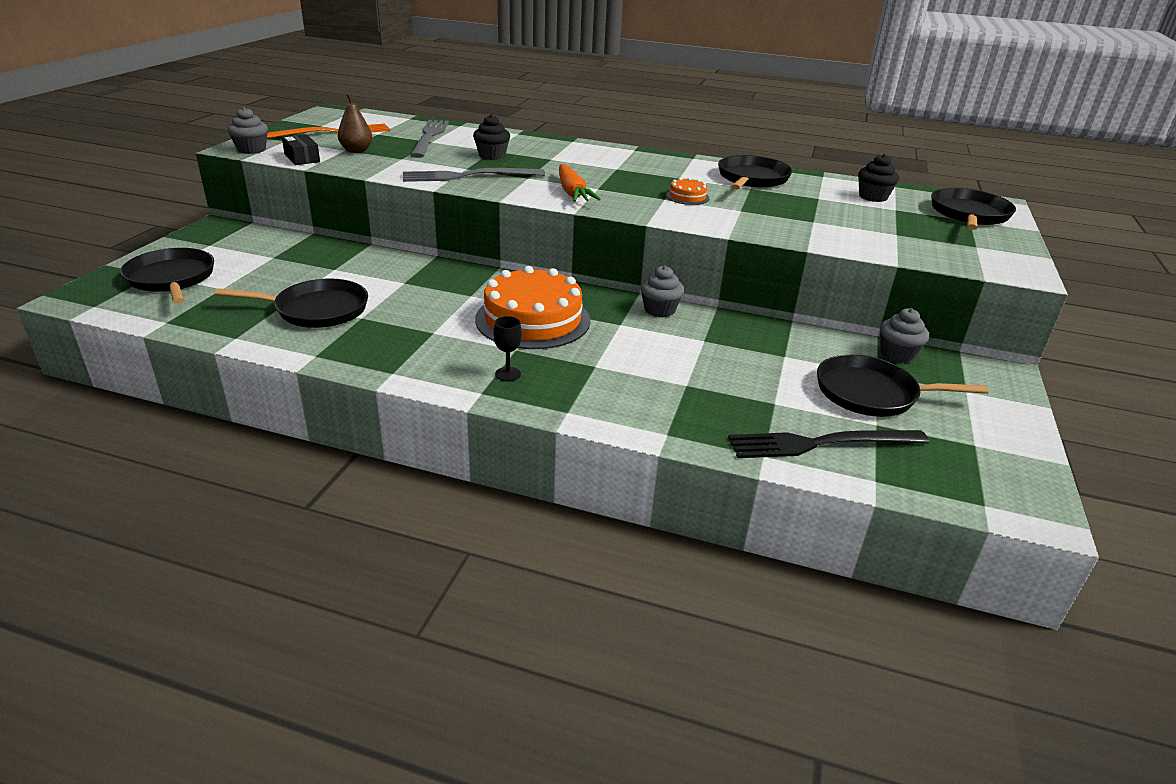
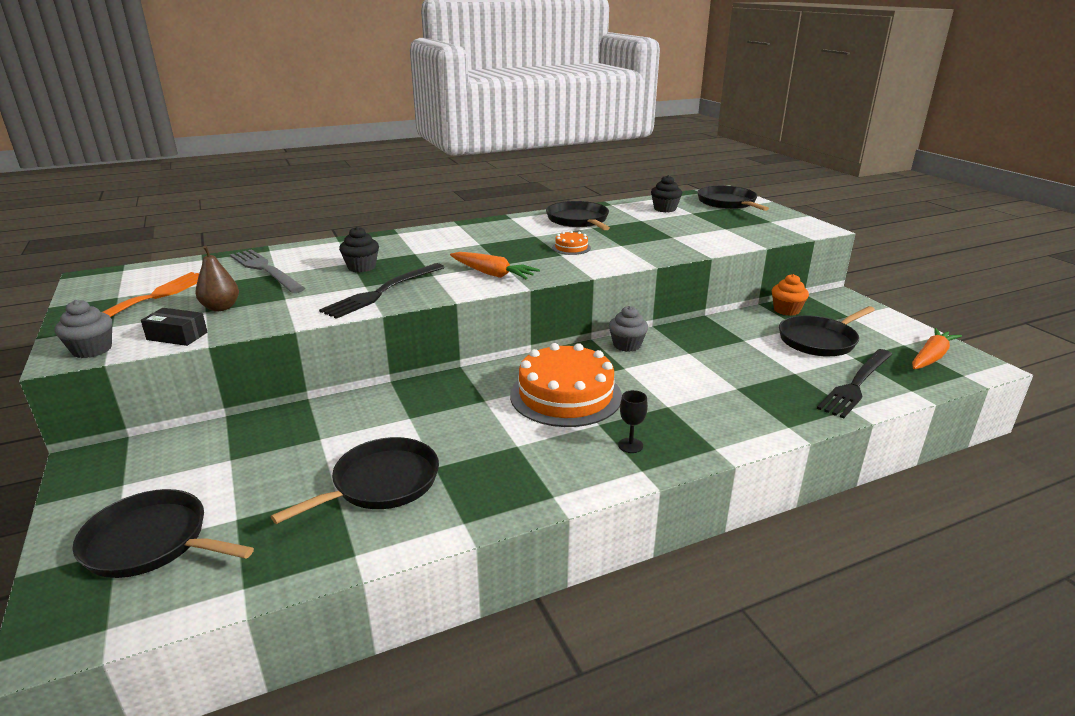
camera: 40 degrees left, 5 degrees down
(468, 176) = (383, 292): grey fork -> black fork
(897, 354) = (786, 310): grey cupcake -> orange cupcake
(982, 471) = (931, 357): none -> orange carrot

